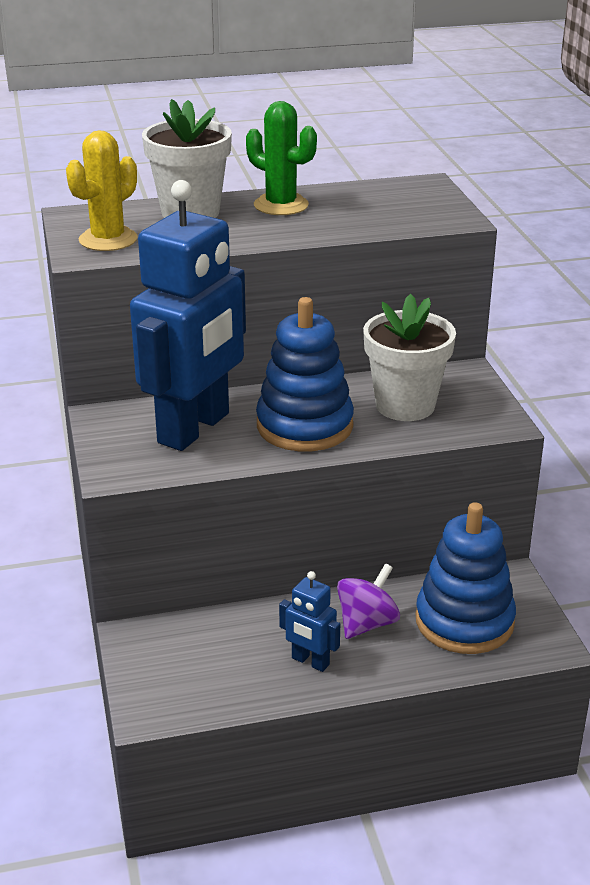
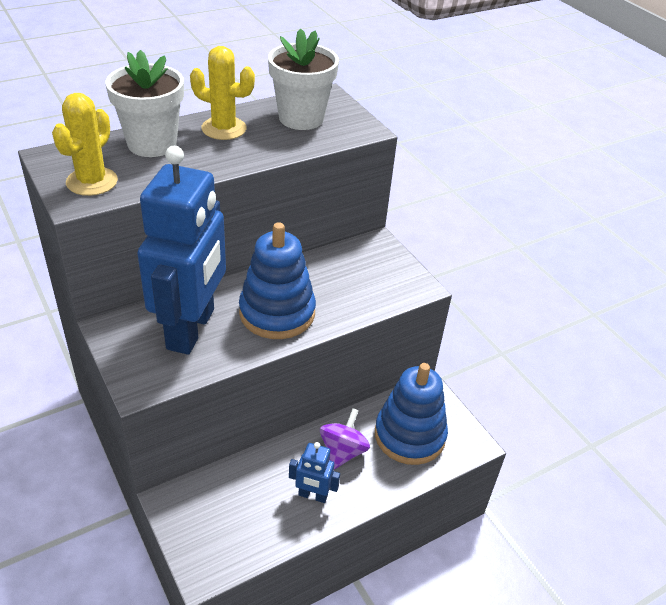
camera: 20 degrees left, 10 degrees up
(281, 205) = (224, 128): green cactus -> yellow cactus
(405, 405) = (345, 281): white flower pot -> white flower pot (301, 118)

